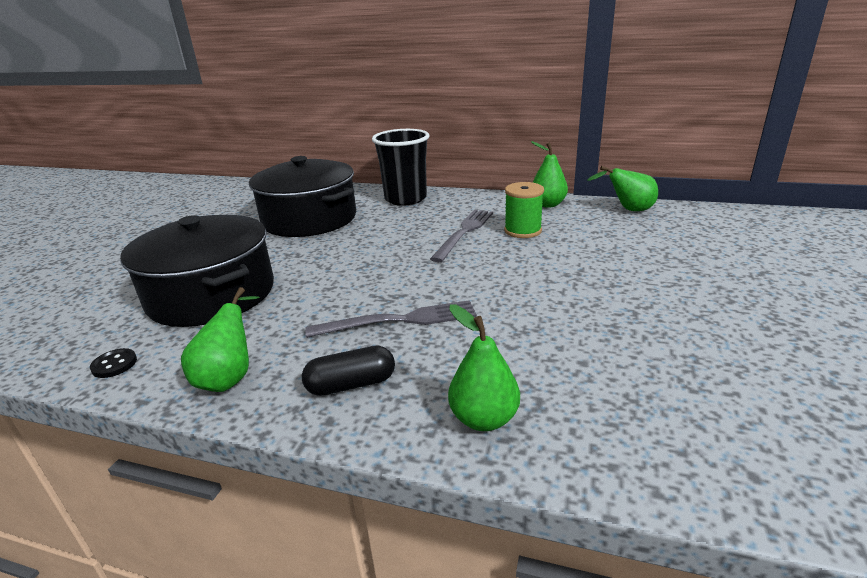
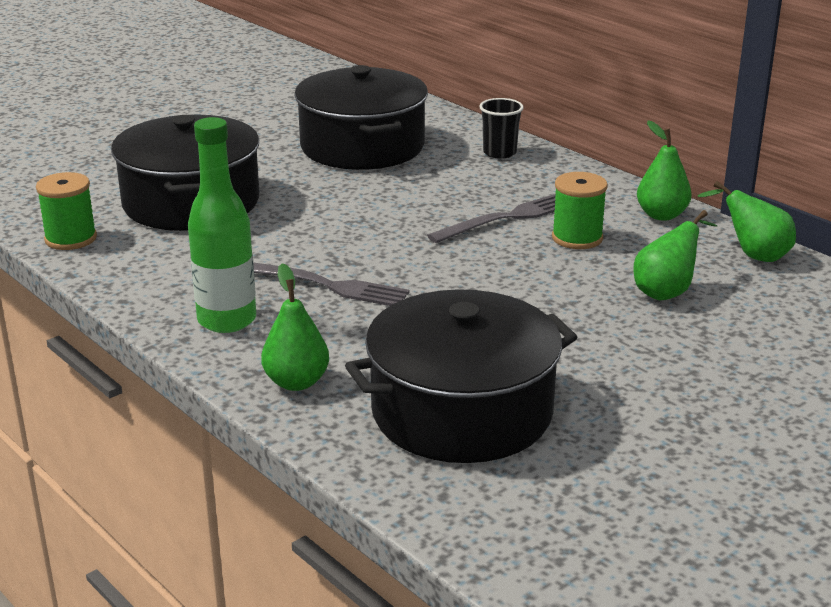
camera: 30 degrees right, 0 degrees up
(114, 364) = (71, 239): black button -> green spool
(230, 377) = (144, 280): green pear -> green pear (667, 291)
(351, 384) = (227, 320): black capsule -> green bottle
(405, 199) = (499, 153): black cup -> black cup, size x0.56
(643, 383) = (462, 411): none -> black pot

